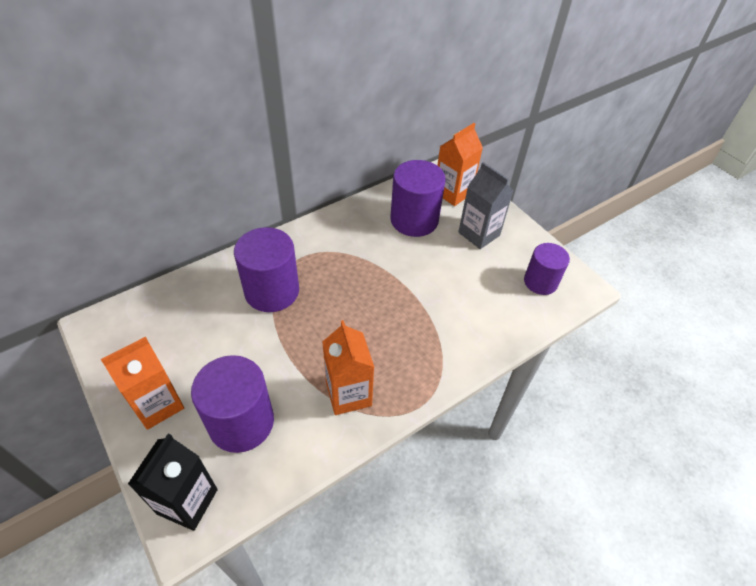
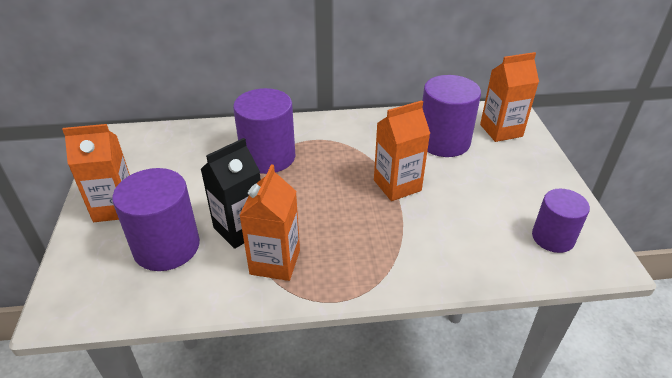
camera: 30 degrees right, 10 degrees down
(187, 501) = (78, 289): black carton -> black carton (240, 229)
(402, 278) = (397, 185): none -> orange carton
(479, 234) = (507, 173): grey carton -> none

